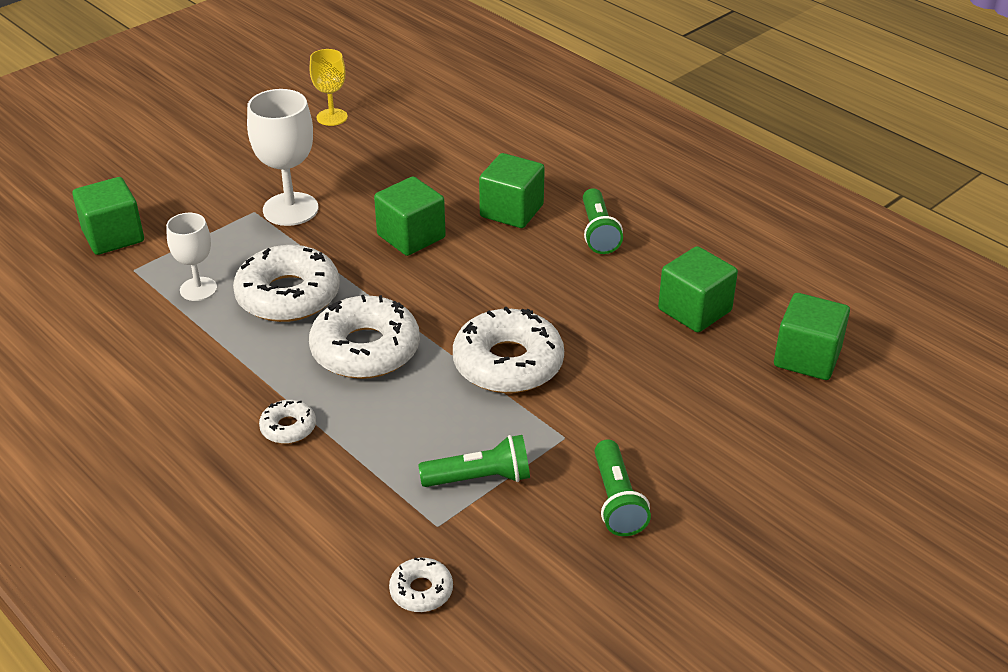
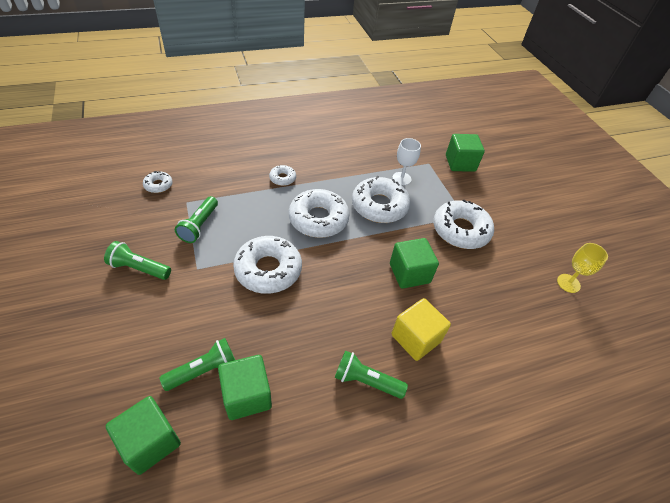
camera: 110 degrees right, 10 degrees up
(290, 209) = (460, 230): white goblet -> white donut
(511, 211) = (415, 338): green cube -> yellow cube
(699, 356) = (203, 370): none -> green flashlight

